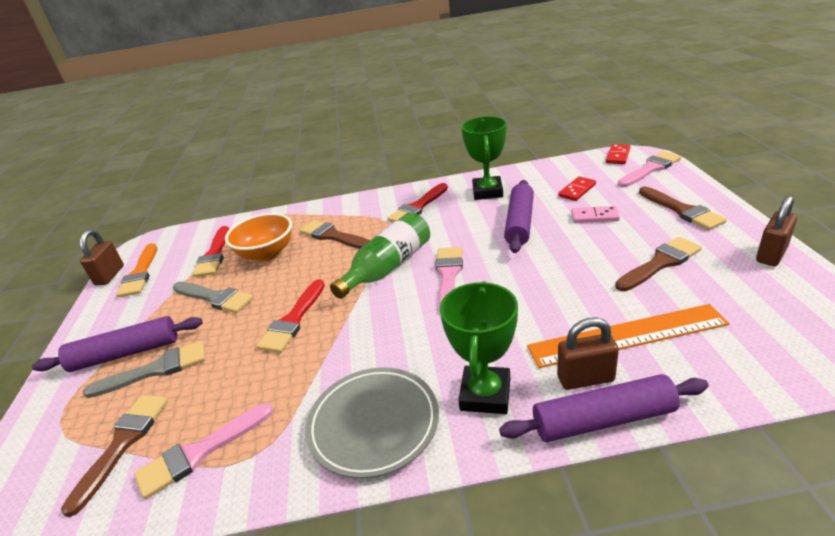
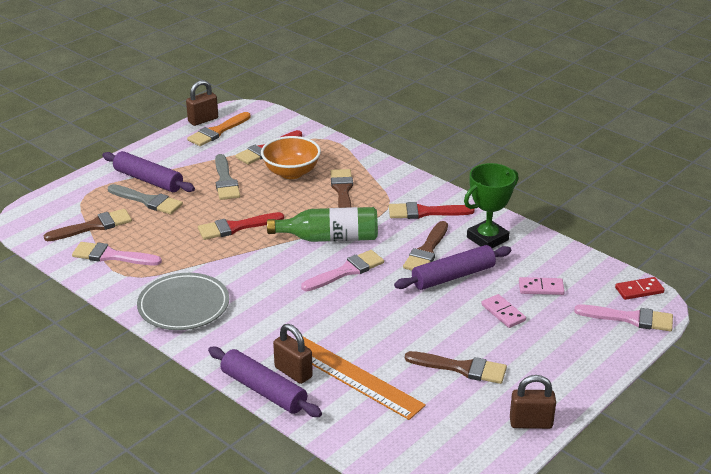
camera: 45 degrees right, 0 degrees up
(485, 394) = (243, 337): green trophy -> none
(577, 190) = (541, 288): red domino -> pink domino
(682, 210) = (562, 358): brown brush -> brown brush (426, 251)

